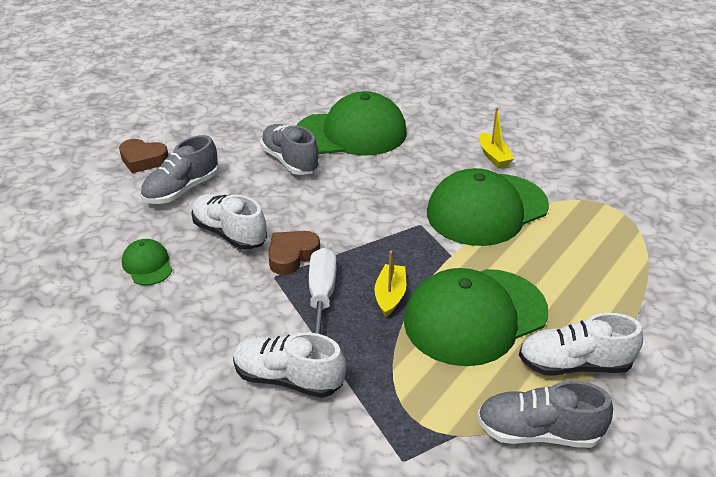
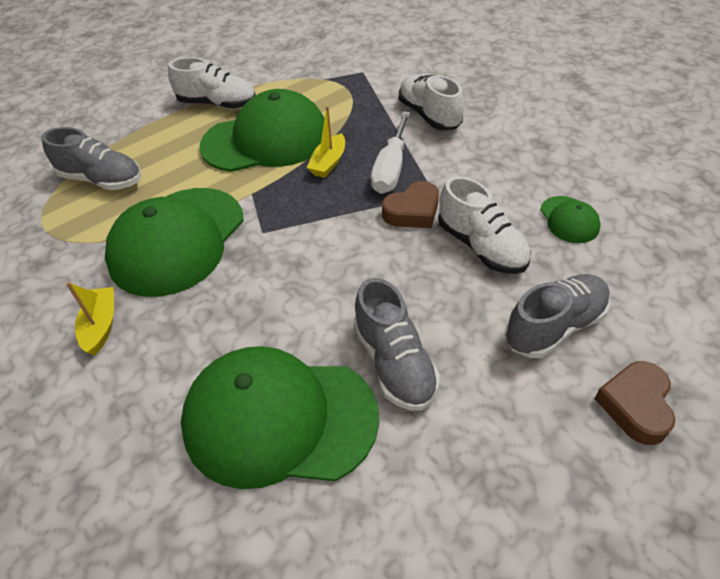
camera: 165 degrees left, 10 degrees up
(143, 160) = (635, 405): brown heart -> brown heart turned 105 degrees counterclockwise
(288, 379) = (429, 115): white shoe -> white shoe turned 150 degrees counterclockwise
(487, 209) = (177, 240): green cap -> green cap turned 135 degrees clockwise
(538, 432) = (272, 75): grey shoe -> grey shoe (102, 180)

